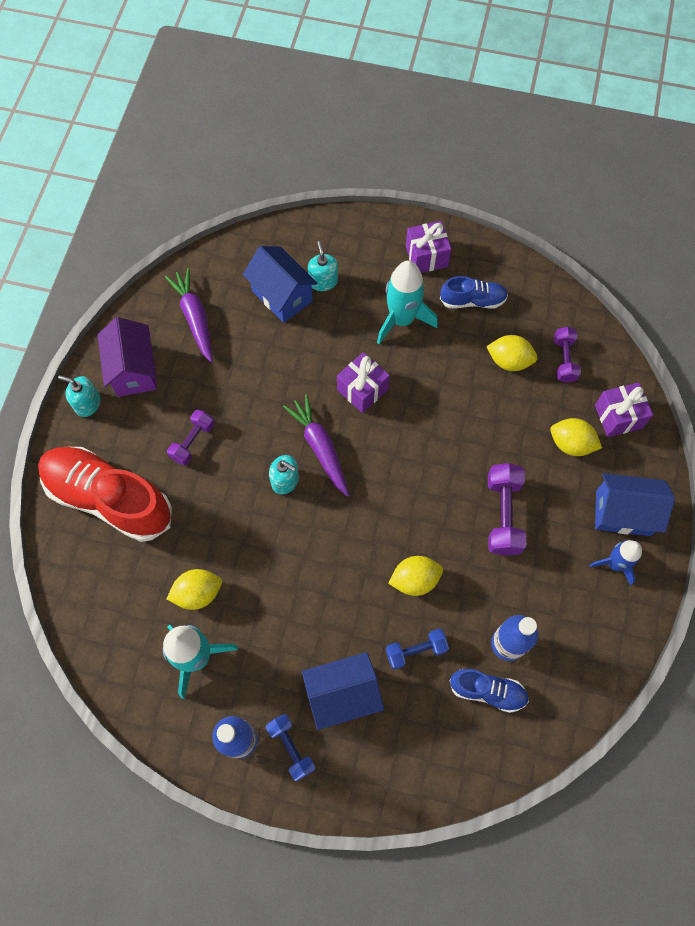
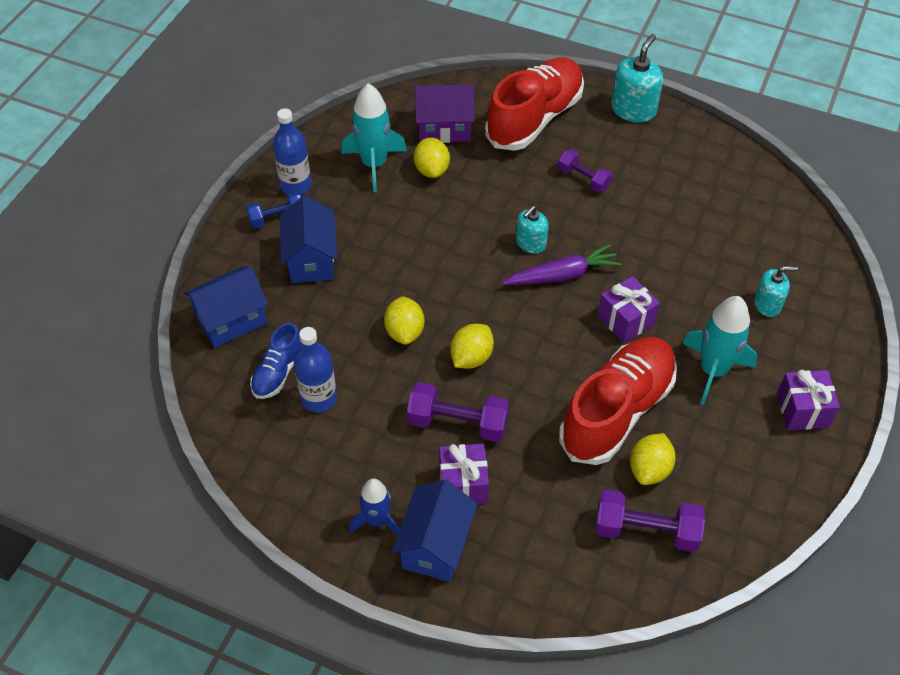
camera: 100 degrees right, 15 degrees down
(87, 403) = (633, 109): turquoise soap dispenser -> turquoise soap dispenser, size x1.57
(134, 370) = (666, 143): purple house -> purple house (444, 128)
(195, 318) = (724, 192): purple carrot -> none
(282, 296) = (749, 265): blue house -> blue house (231, 320)
(416, 650) = (334, 321): blue dumbbell -> none
(460, 389) = (617, 411): none -> red shoe
(472, 300) = (736, 447): blue shoe -> none
(564, 360) = (646, 530): purple dumbbell -> purple dumbbell, size x1.53
(571, 444) = (531, 511): yellow lemon -> yellow lemon (471, 357)
(618, 416) = (560, 573): purple gift -> purple gift (463, 484)

